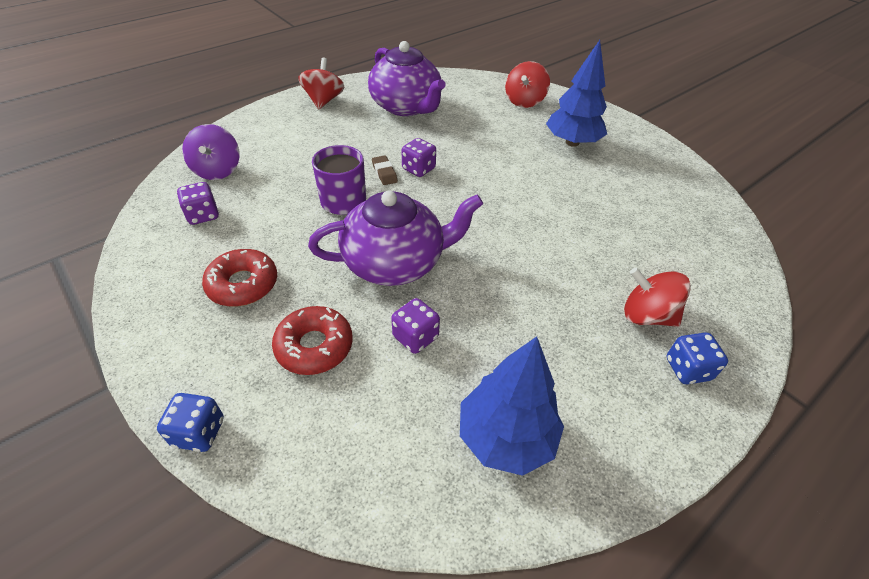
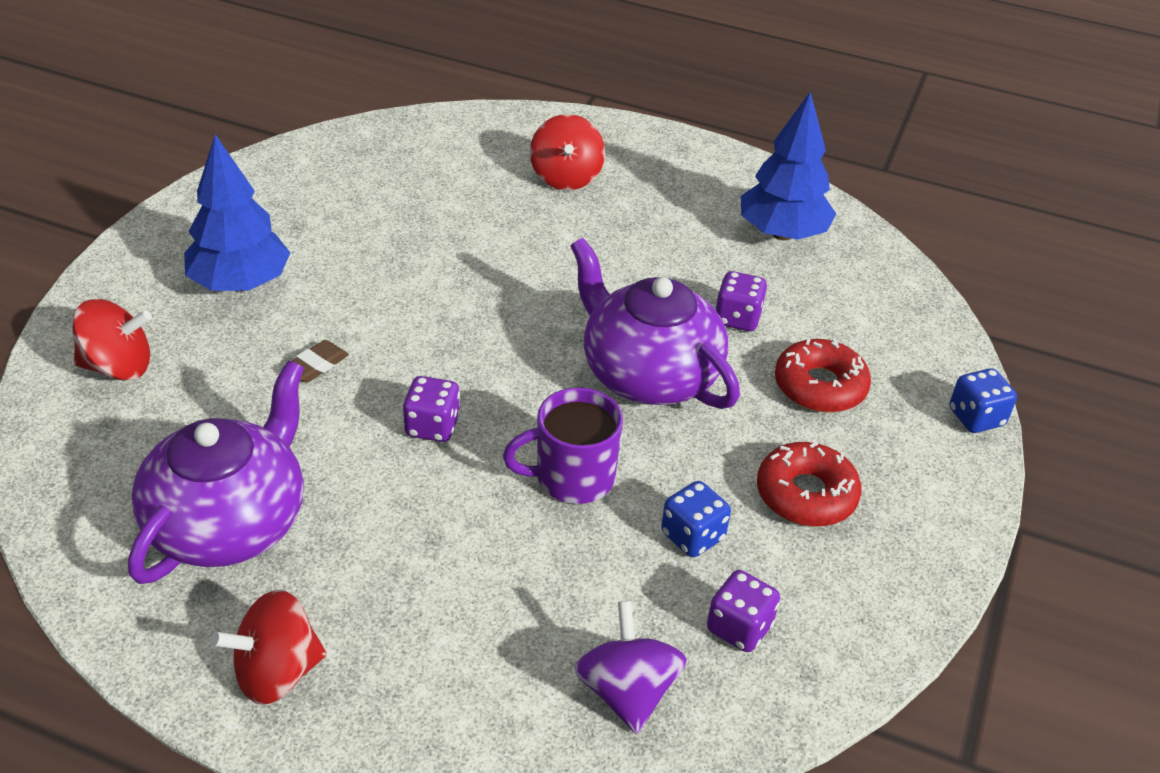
camera: 120 degrees left, 5 degrees down
(217, 170) = (627, 691): purple spinning top -> purple spinning top turned 60 degrees counterclockwise
(384, 173) = (471, 462): brown eraser -> brown eraser (316, 365)
(687, 369) = (614, 149): blue dice -> blue dice (692, 536)

